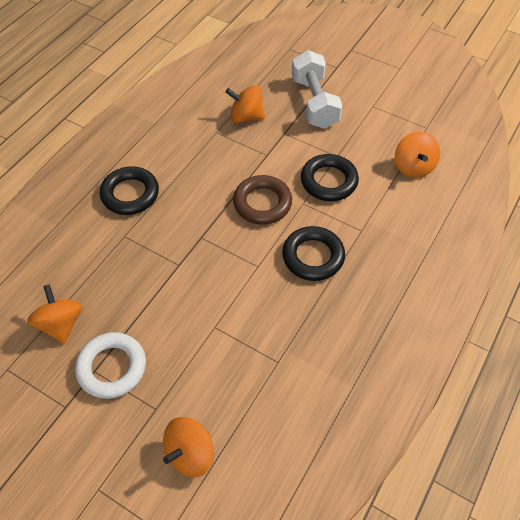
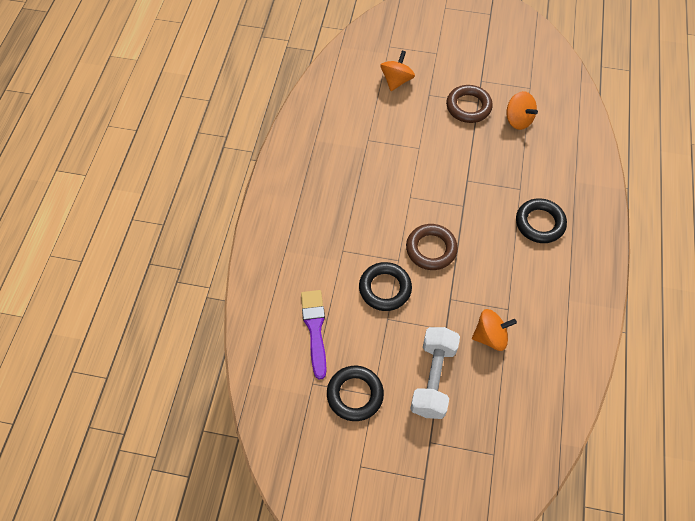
camera: 160 degrees right, 5 degrees up
(112, 367) = (468, 107): white ring -> brown ring
(313, 256) = (372, 217): black ring -> black ring (355, 395)
(314, 103) = (433, 378): white dumbbell -> white dumbbell turned 45 degrees clockwise
(413, 167) = (315, 329): orange spinning top -> purple brush

